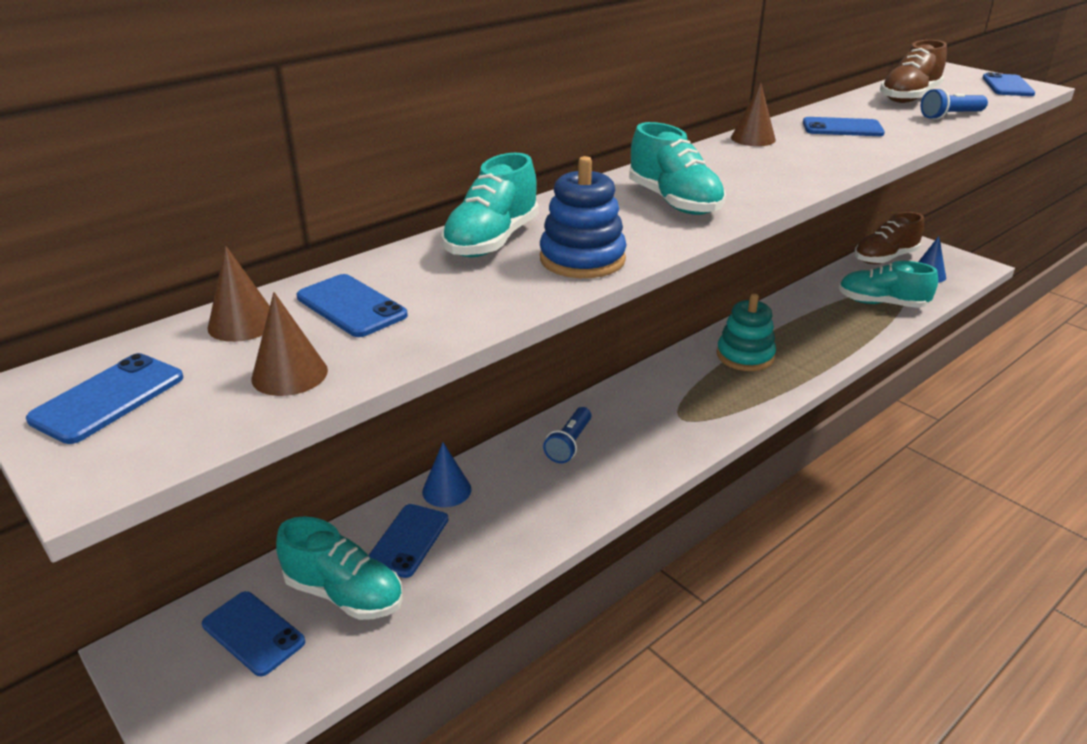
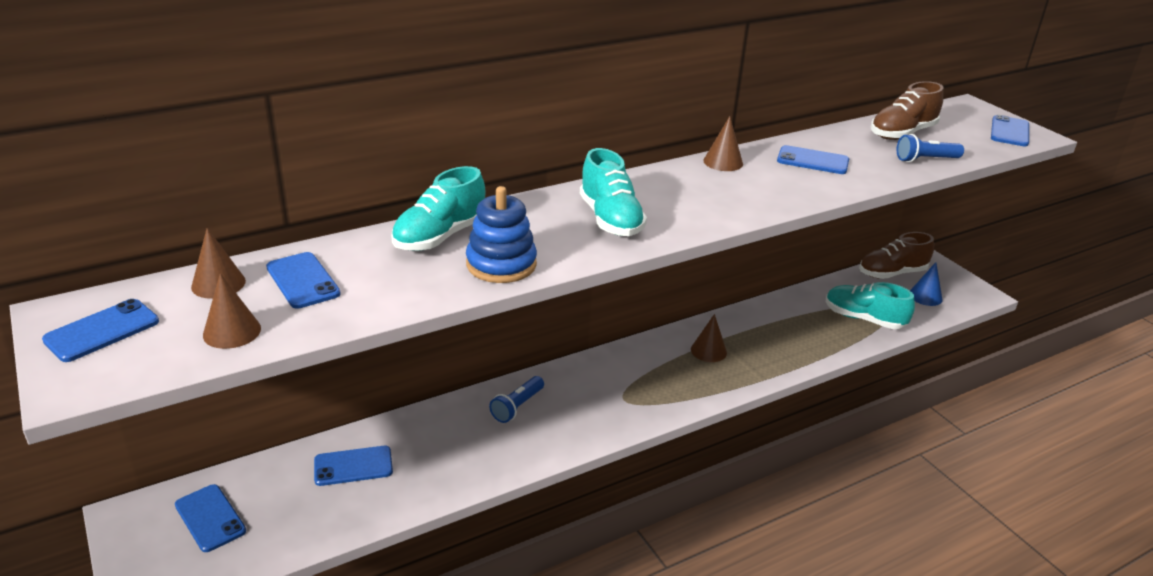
camera: 10 degrees right, 0 degrees up
(344, 594) = (288, 500): turquoise shoe -> none
(408, 540) = (353, 466): blue phone -> blue phone turned 45 degrees clockwise
(446, 490) = (400, 429): blue cone -> none
(745, 356) = (708, 351): turquoise stacking toy -> brown cone

